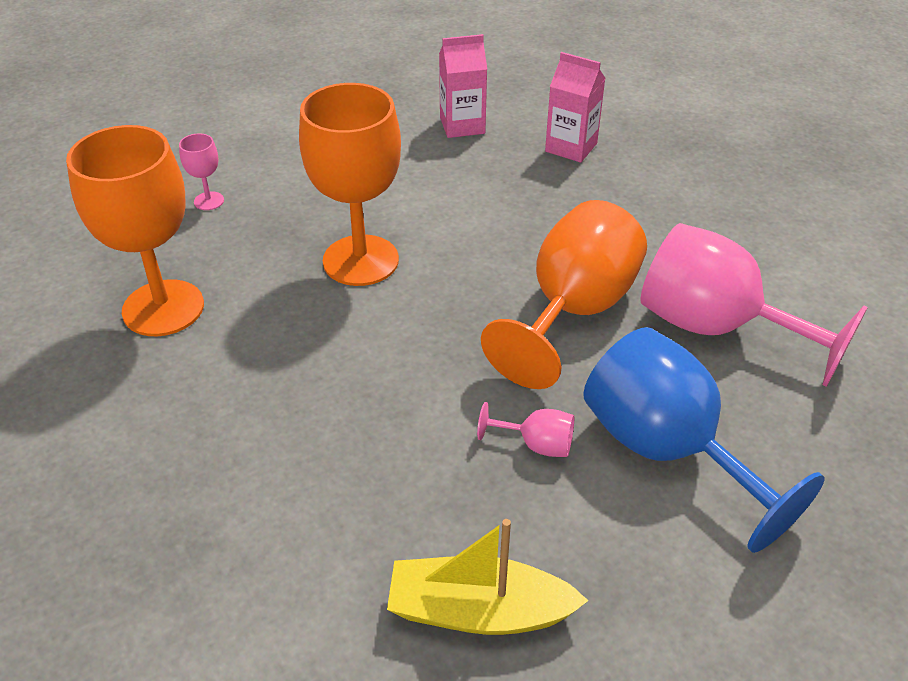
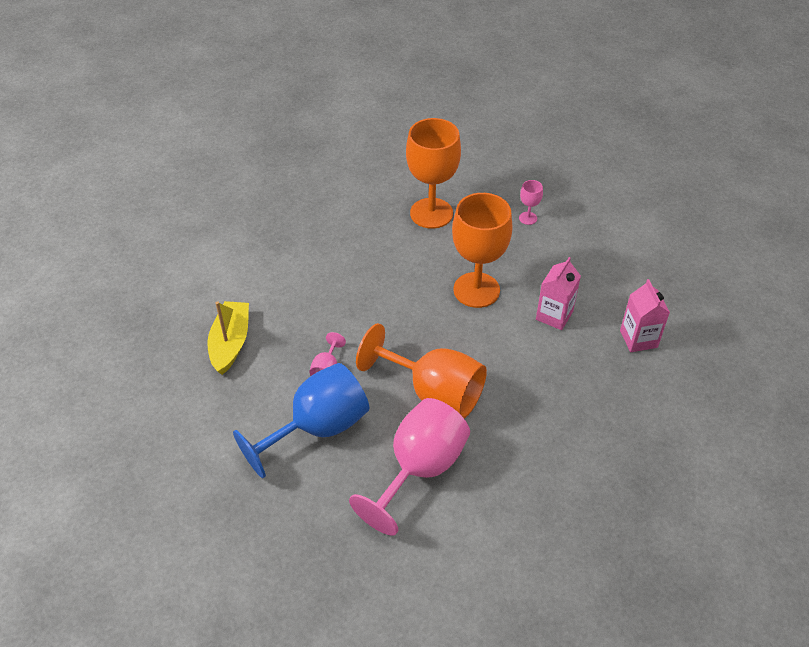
camera: 90 degrees right, 5 degrees up
(571, 147) = (621, 405): pink carton -> pink carton (554, 315)

